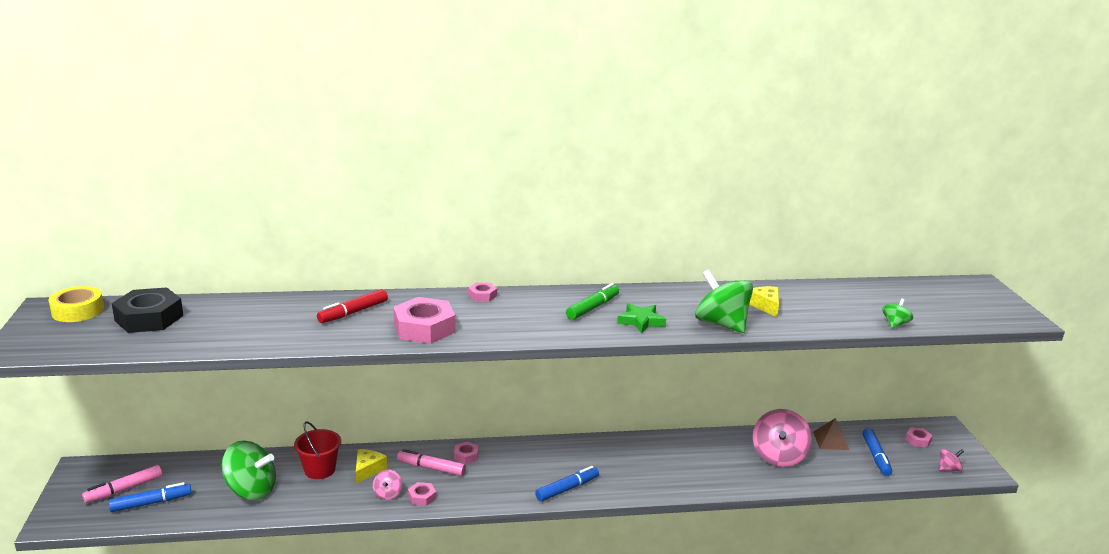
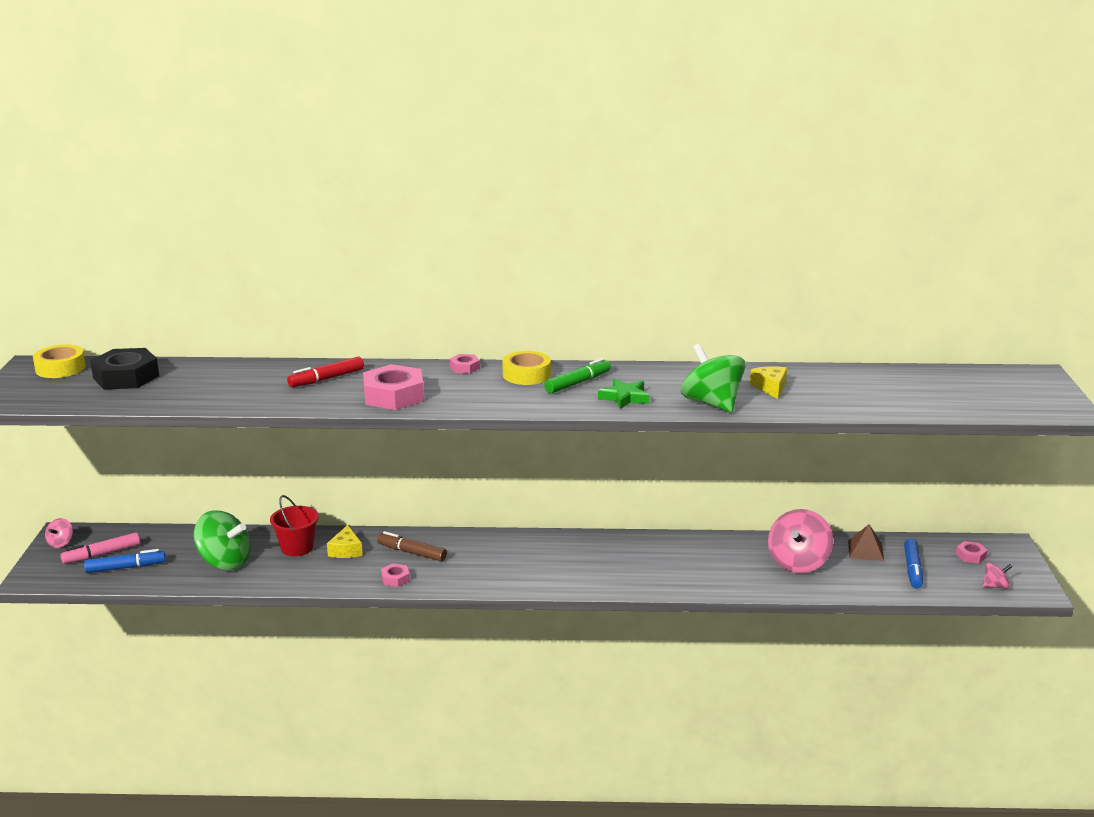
camera: 10 degrees right, 0 degrees up
(368, 469) = (346, 550): yellow cheese -> yellow cheese turned 150 degrees clockwise
(387, 494) = (361, 574): pink spinning top -> pink spinning top (61, 543)
(431, 468) = (412, 553): pink marker -> brown marker
(466, 456) = (451, 543): pink nut -> none
(542, 301) = (526, 375): none -> yellow tape
(567, 489) = (550, 580): blue marker -> none
(895, 324) = (910, 410): green spinning top -> none

